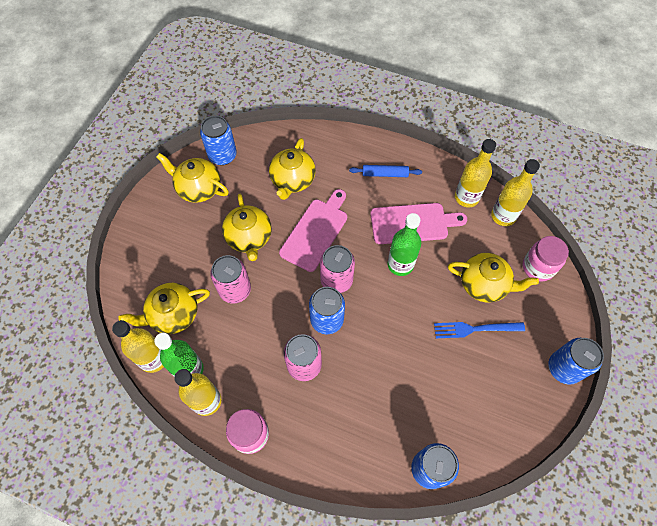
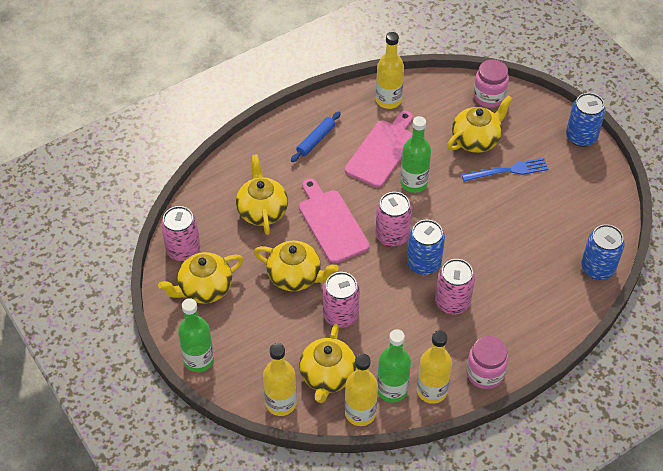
camera: 55 degrees left, 10 degrees down
(135, 223) = (199, 360): none -> green bottle
(222, 155) = (183, 250): blue can -> pink can
(292, 180) = (262, 210): yellow teapot -> yellow teapot turned 150 degrees counterclockwise
(474, 329) = (509, 170): blue fork -> blue fork turned 135 degrees counterclockwise
(503, 216) = (426, 88): yellow bottle -> yellow bottle (281, 403)

